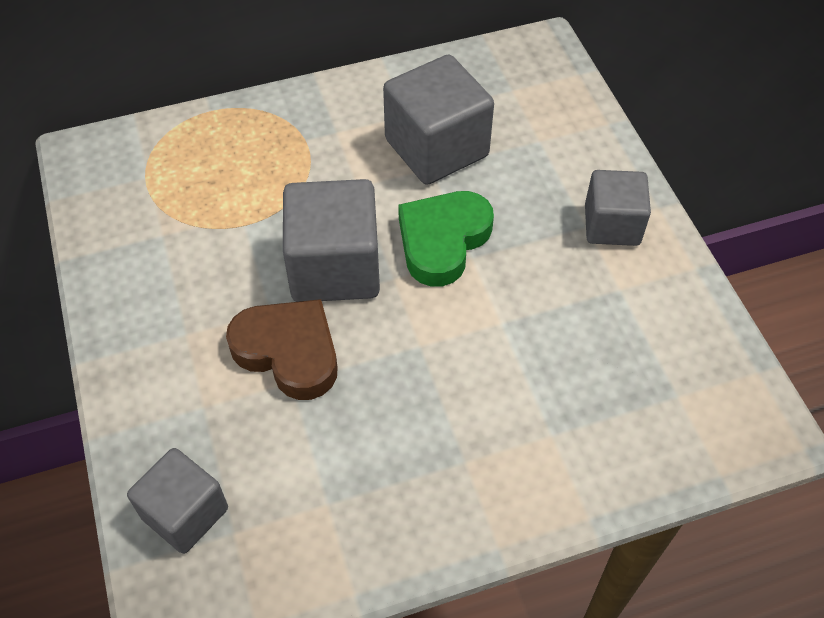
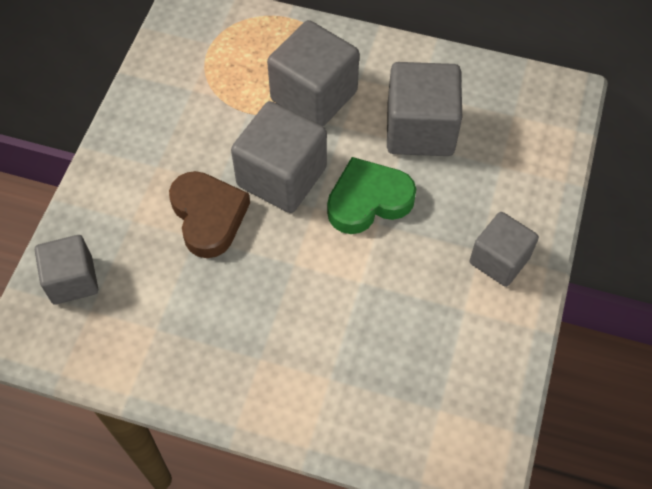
camera: 35 degrees right, 5 degrees up
(302, 171) = (314, 95): none -> grey cube

